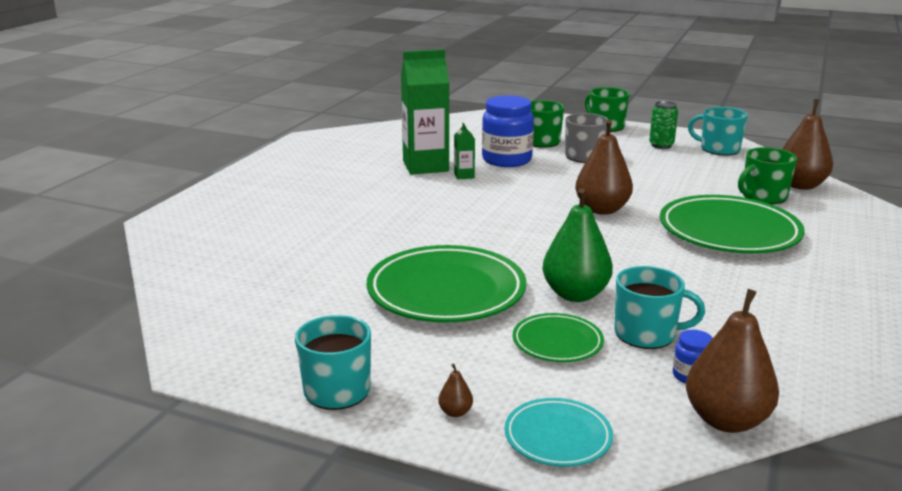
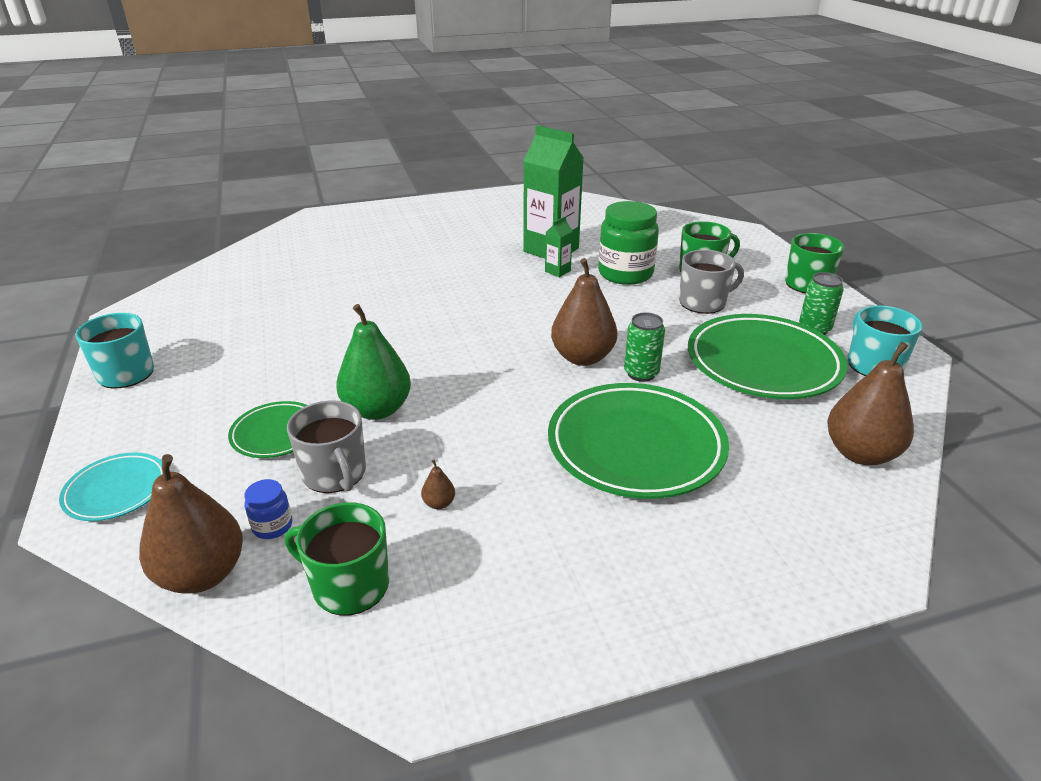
camera: 50 degrees right, 10 degrees up
(446, 291) = (319, 352): green plate -> green plate (763, 363)
(455, 412) = (126, 431): brown pear -> brown pear (439, 503)
(507, 160) = (625, 274): blue jar -> green jar
(646, 334) = (335, 474): turquoise mug -> grey mug
(647, 202) = (641, 373): none -> green can
(763, 196) = (776, 438): green mug -> green mug (349, 585)

